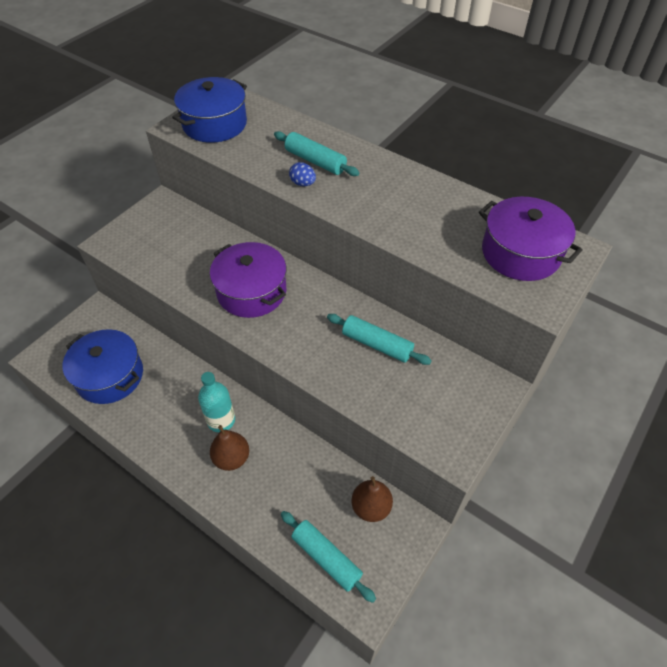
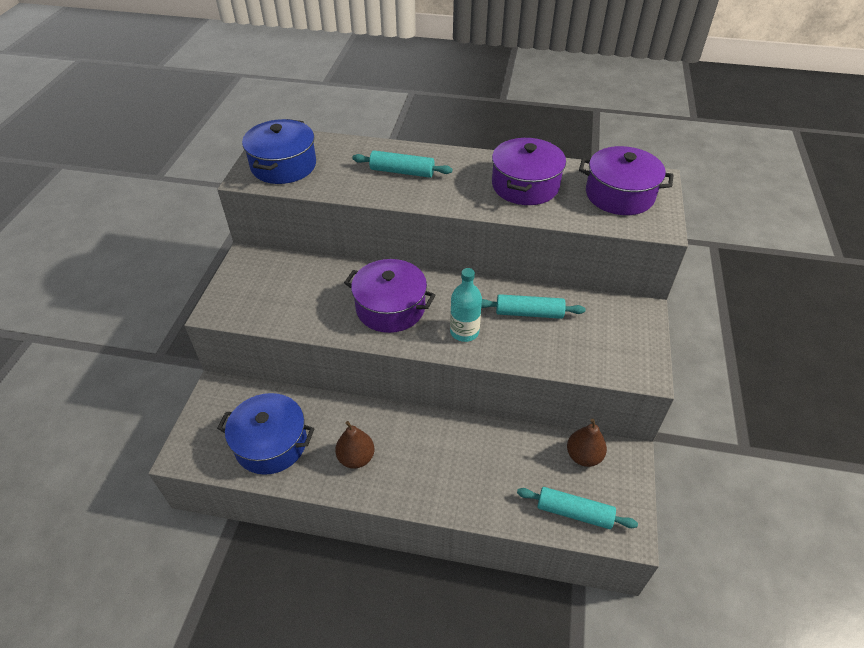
camera: 25 degrees left, 5 degrees down
(221, 420) = (407, 439): turquoise bottle -> turquoise bottle (464, 332)
(231, 458) = (439, 467): brown pear -> brown pear (356, 458)
(303, 183) = (405, 193): blue egg -> none
(426, 211) = (525, 185): none -> purple pot

